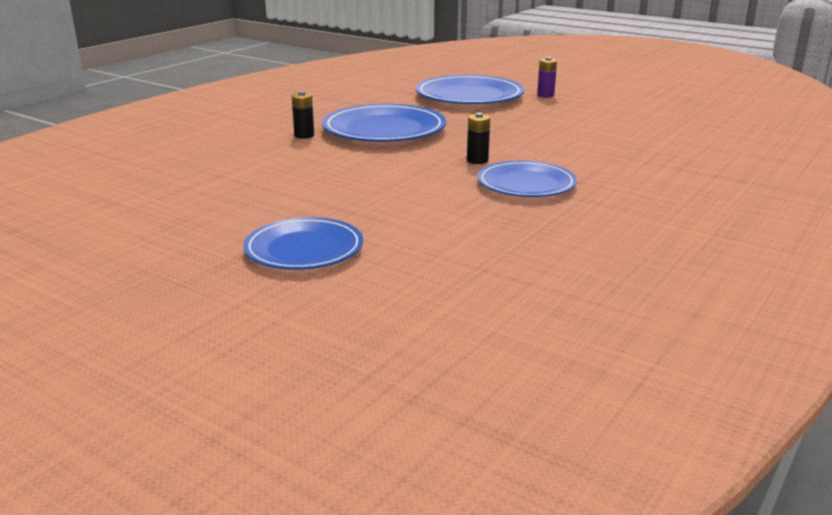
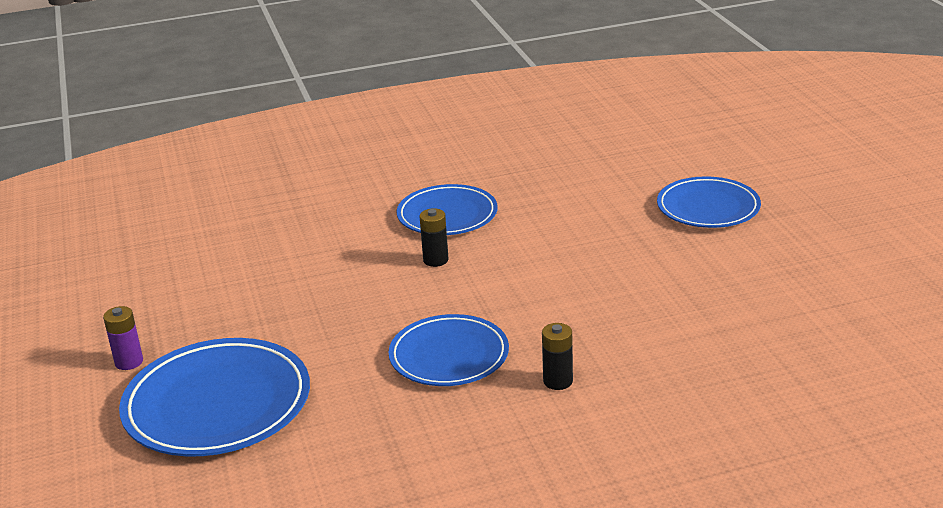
camera: 140 degrees left, 5 degrees up
(384, 130) = (449, 356): blue plate -> blue plate, size x0.67

